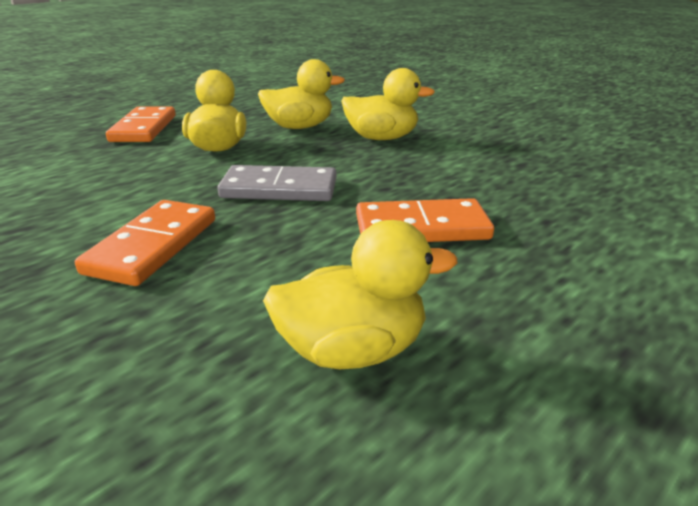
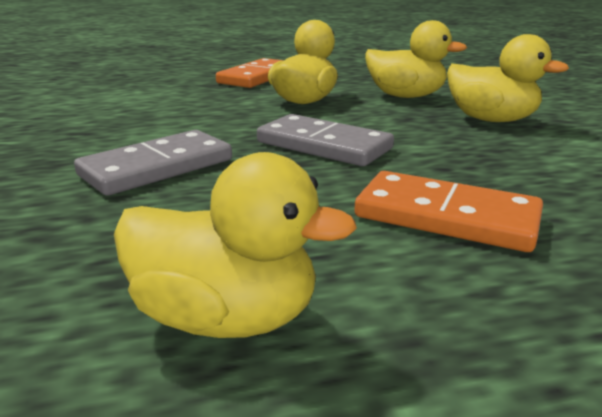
camera: 30 degrees right, 5 degrees down
(153, 246) = (157, 168): orange domino -> grey domino

